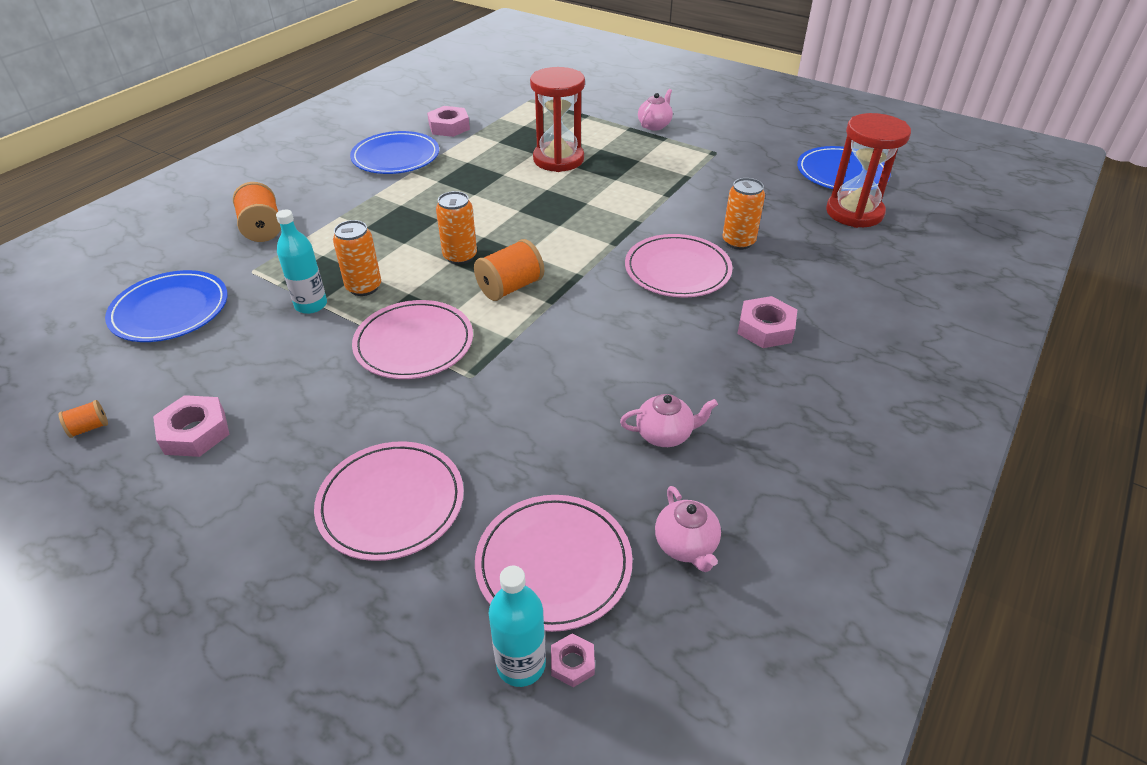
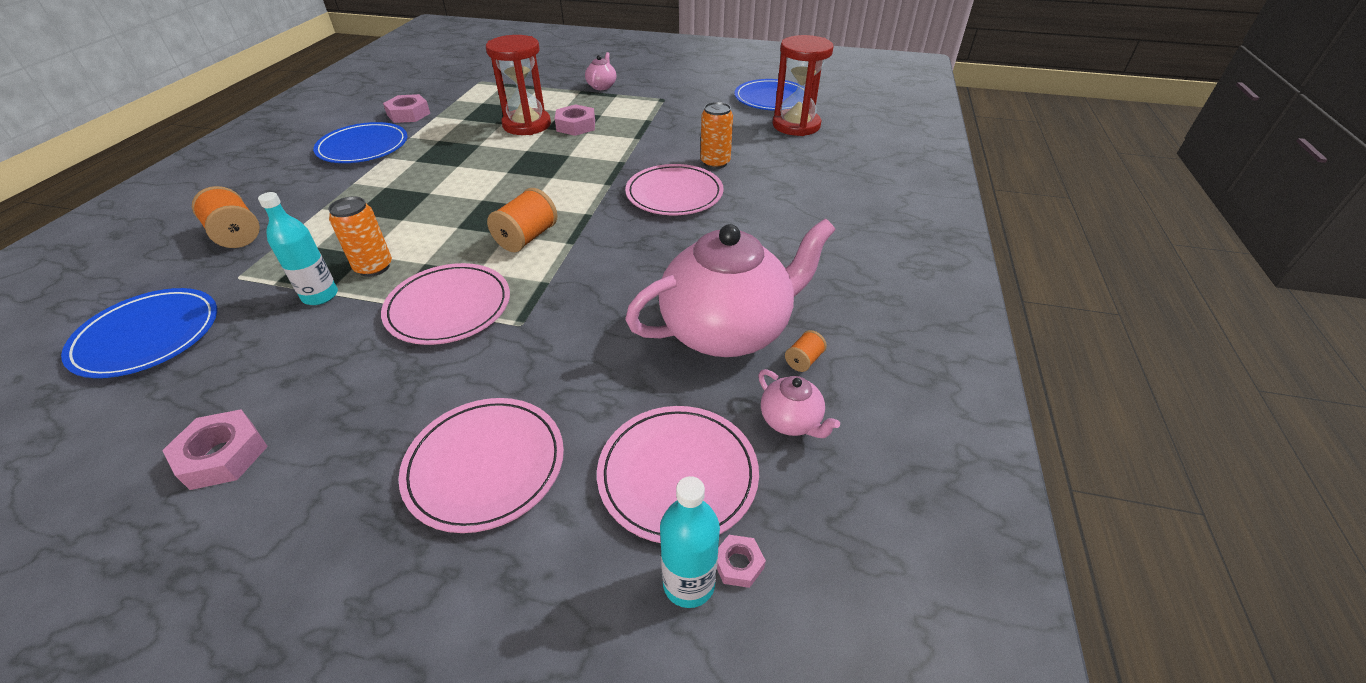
camera: 20 degrees left, 0 degrees up
(89, 428) = (76, 487): orange spool -> orange spool (803, 360)
(460, 256) = (465, 221): orange can -> none
(665, 434) = (727, 331): pink teapot -> pink teapot, size x2.37
(765, 328) = (770, 225): pink nut -> pink nut (576, 126)

